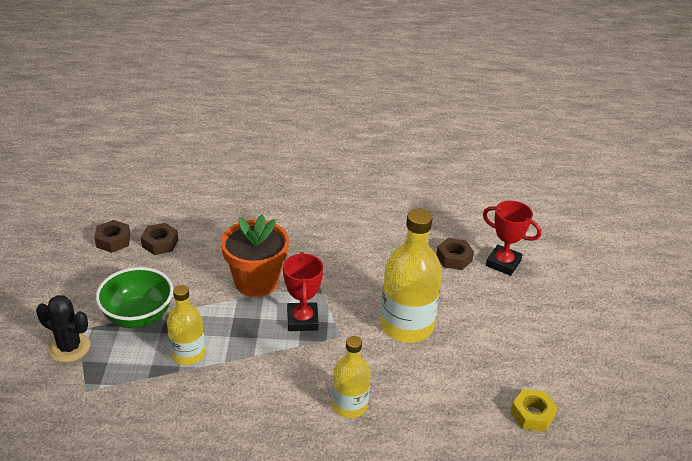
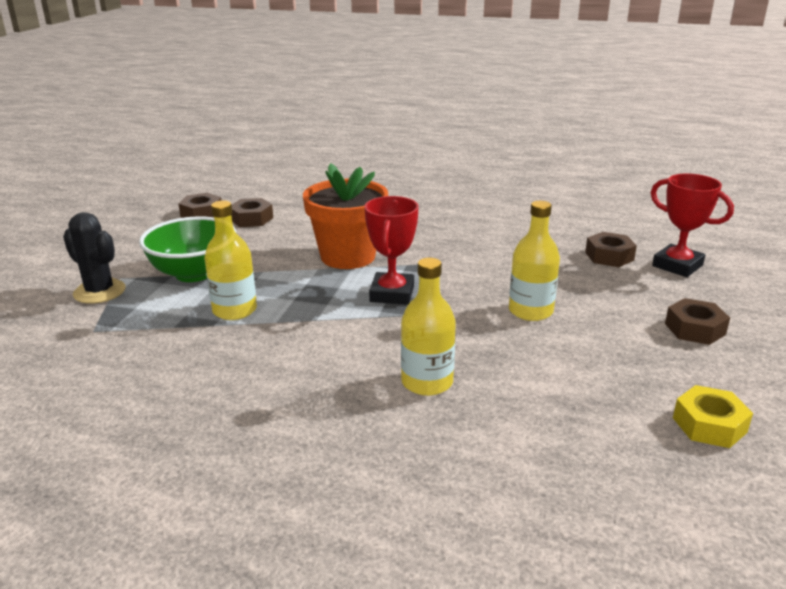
camera: 15 degrees right, 10 degrees down
(406, 326) = (530, 311): yellow bottle -> yellow bottle, size x0.60
(519, 329) = (695, 329): none -> brown nut

